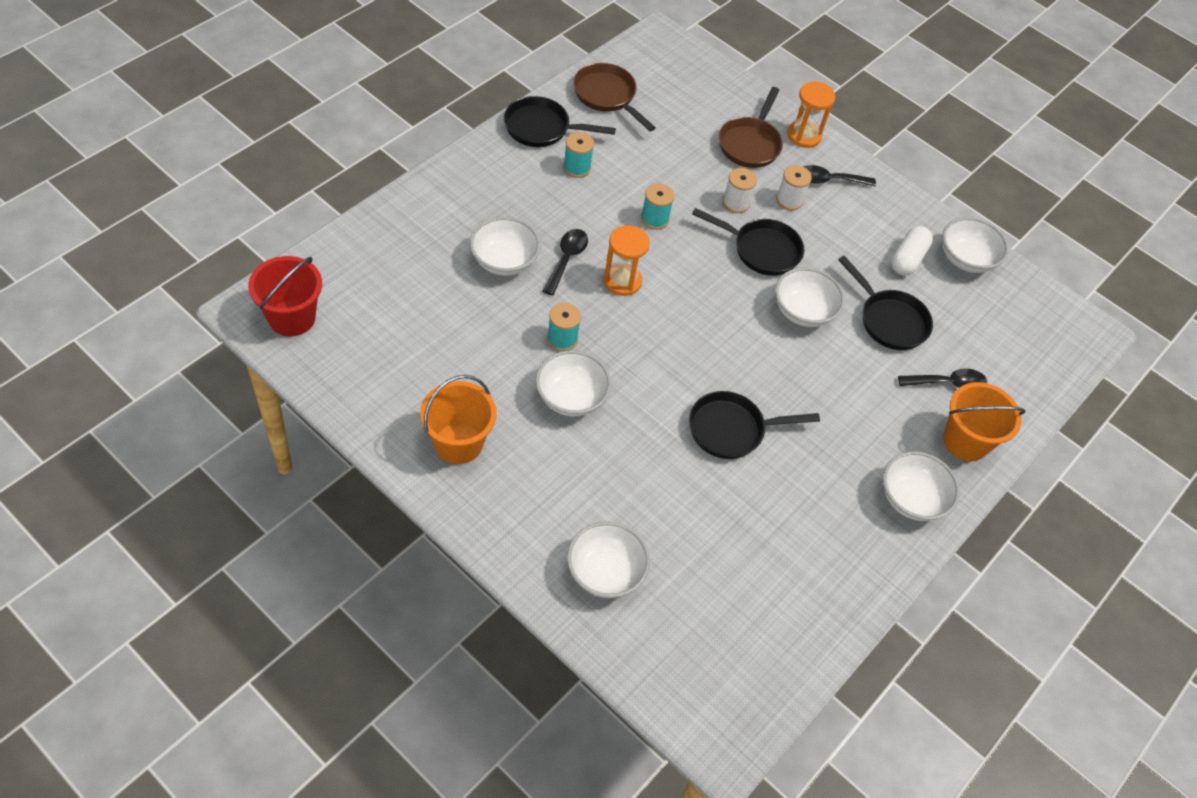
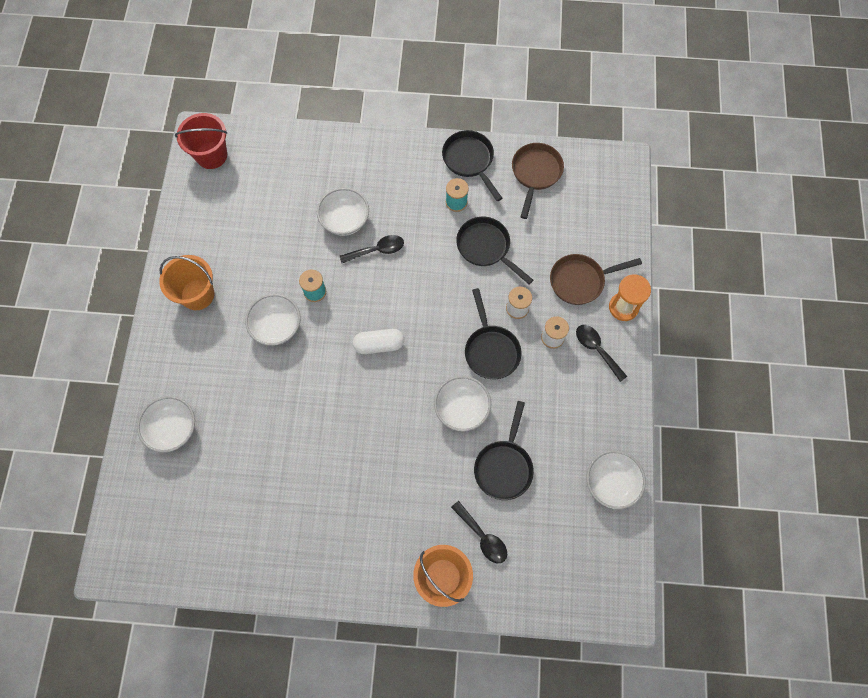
camera: 60 degrees right, 15 degrees up
(622, 281) = (388, 291): orange hourglass -> none
(654, 219) = (456, 273): turquoise spool -> none
(731, 429) = (328, 429): black pan -> black pan (486, 248)
(907, 259) = (572, 444): white capsule -> white capsule (379, 345)
(911, 499) = (365, 570): white bowl -> none

